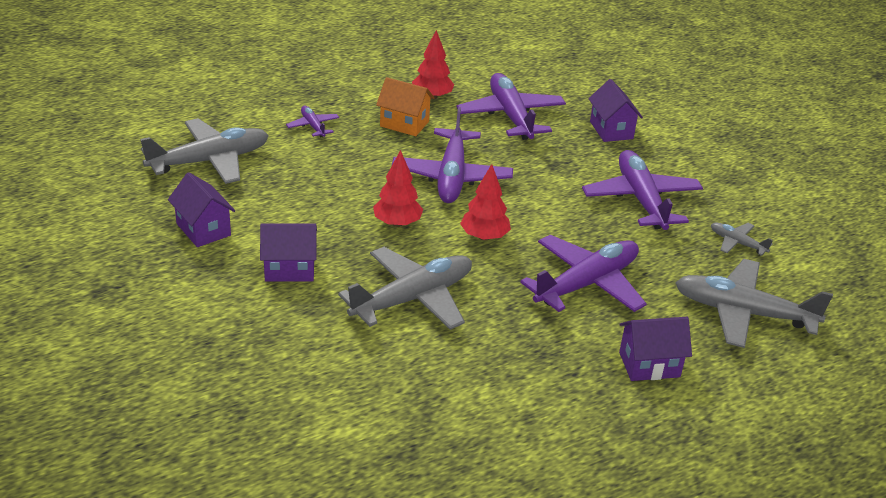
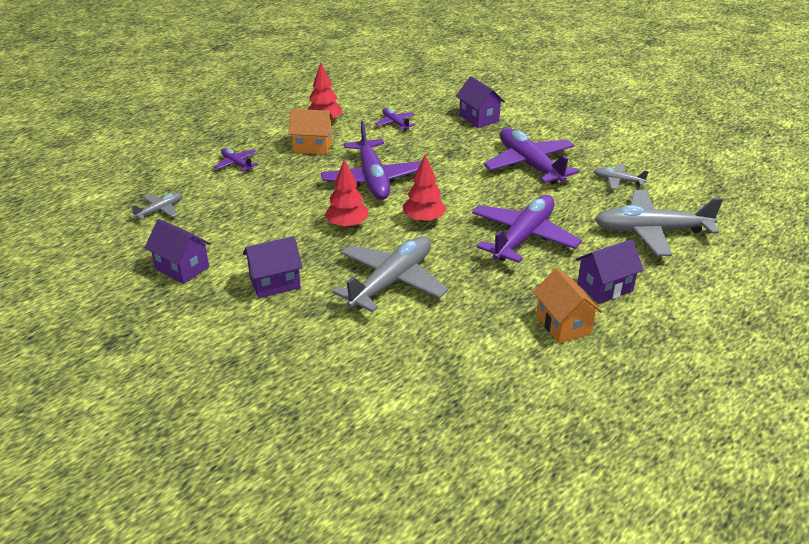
camera: 15 degrees left, 0 degrees up
(210, 161) = (160, 210): grey plane -> grey plane, size x0.48
(510, 116) = (395, 123): purple plane -> purple plane, size x0.48
(577, 394) = (563, 324): none -> orange house

